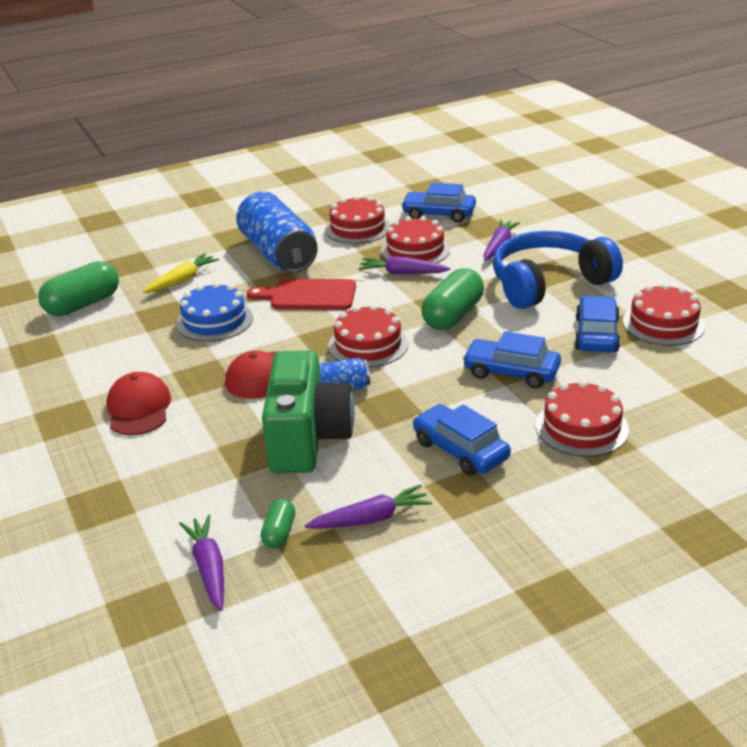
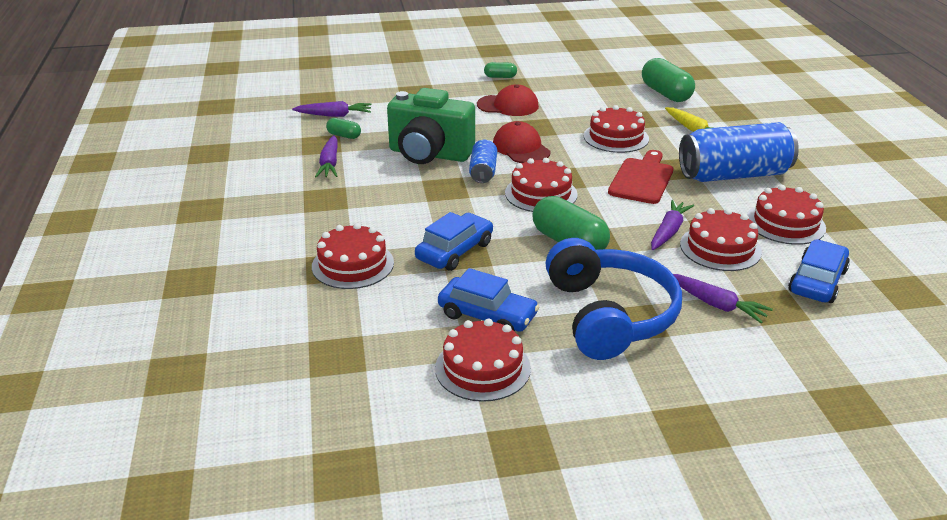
camera: 105 degrees right, 0 degrees up
(32, 435) = (500, 77): none -> green capsule
(214, 321) = (616, 137): blue cake -> red cake
(460, 450) = (370, 206): blue car -> none

